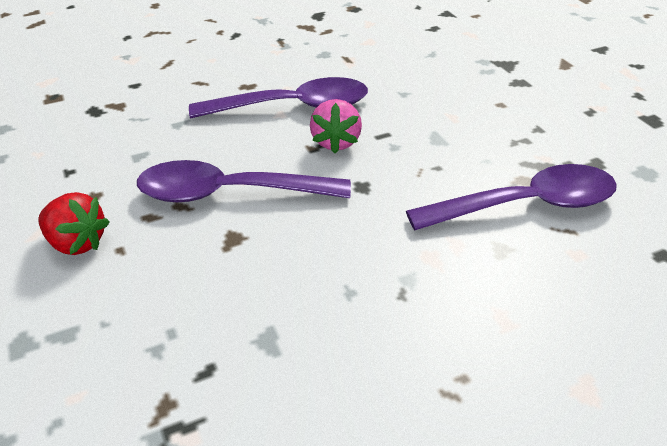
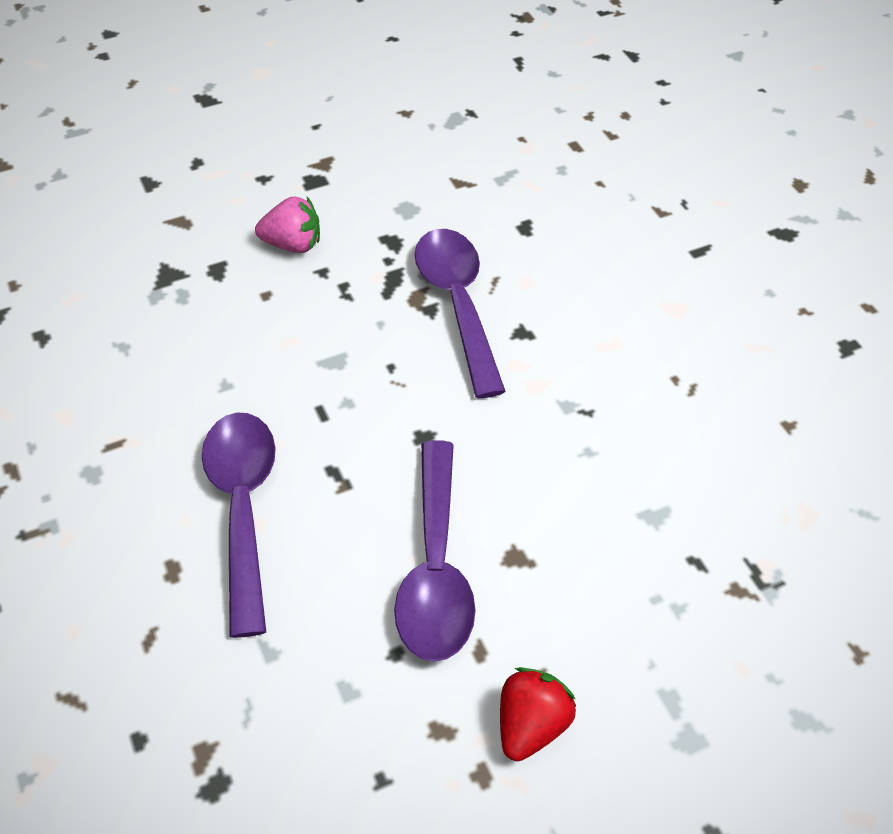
camera: 90 degrees left, 10 degrees up
(336, 142) = (333, 460): pink strawberry -> pink strawberry (293, 244)

